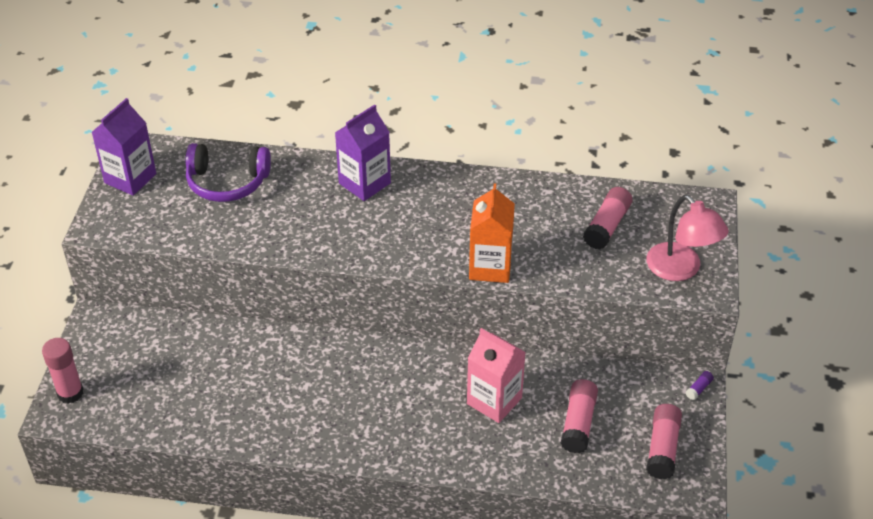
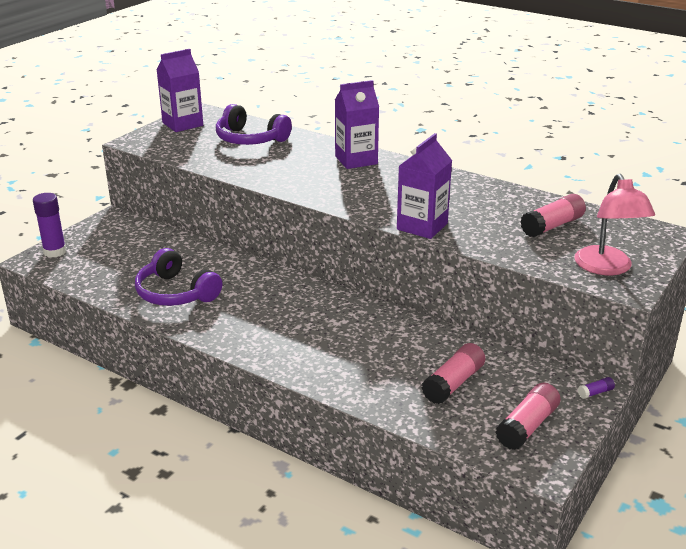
camera: 25 degrees right, 15 degrees down
(70, 393) = (55, 252): pink glue stick -> purple glue stick
(248, 405) = (176, 293): none -> purple headphones
(490, 267) = (422, 226): orange carton -> purple carton
(494, 401) = (384, 346): pink carton -> none

